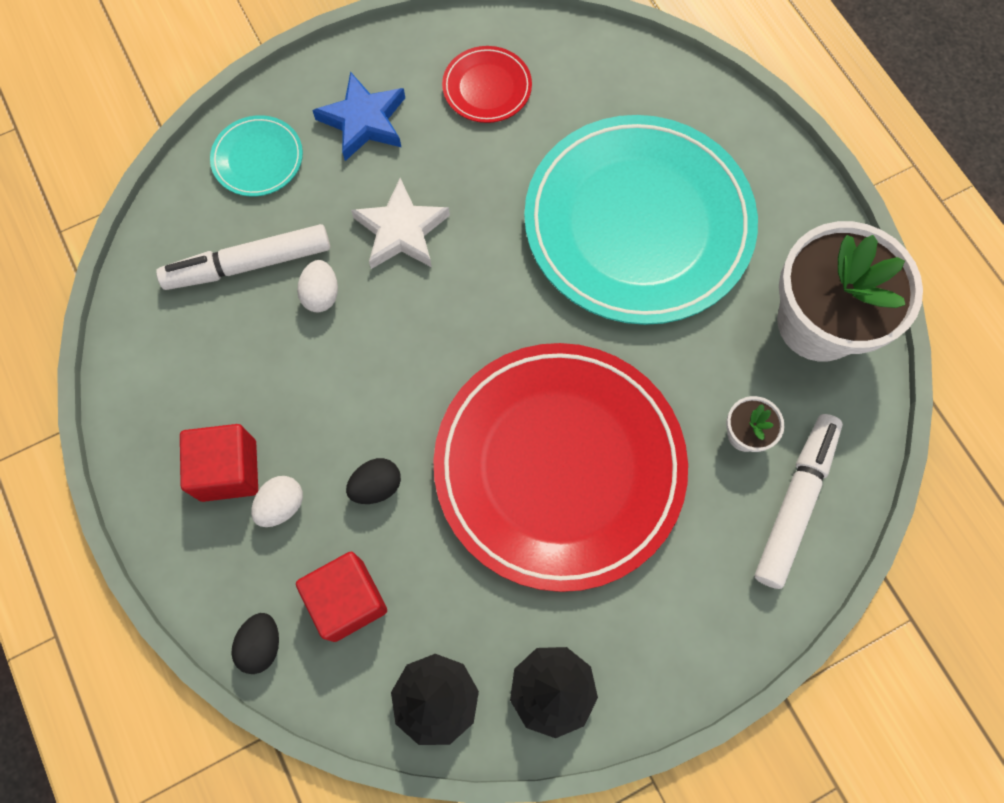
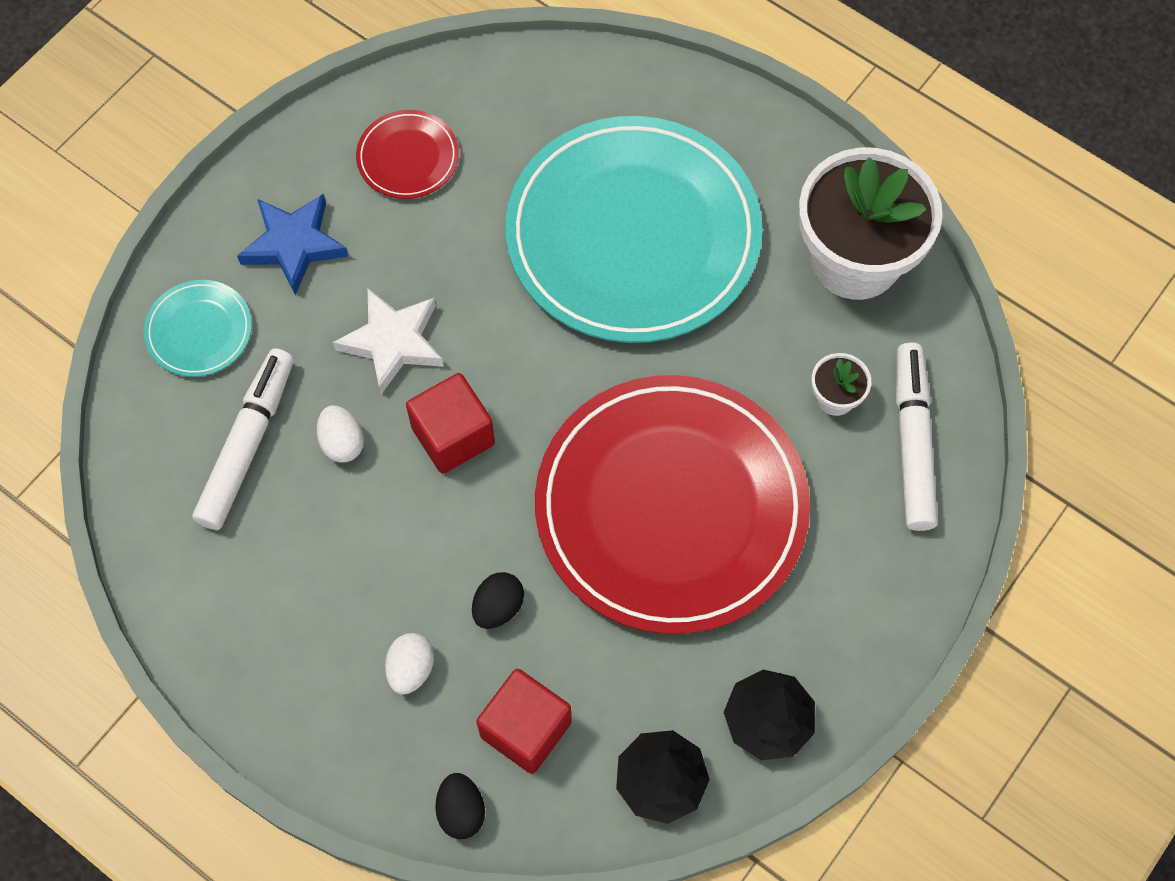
camera: 25 degrees left, 5 degrees down
(228, 470) = (337, 659): red cube -> red cube (453, 436)
(248, 264) = (248, 444): white marker -> white marker turned 150 degrees clockwise

